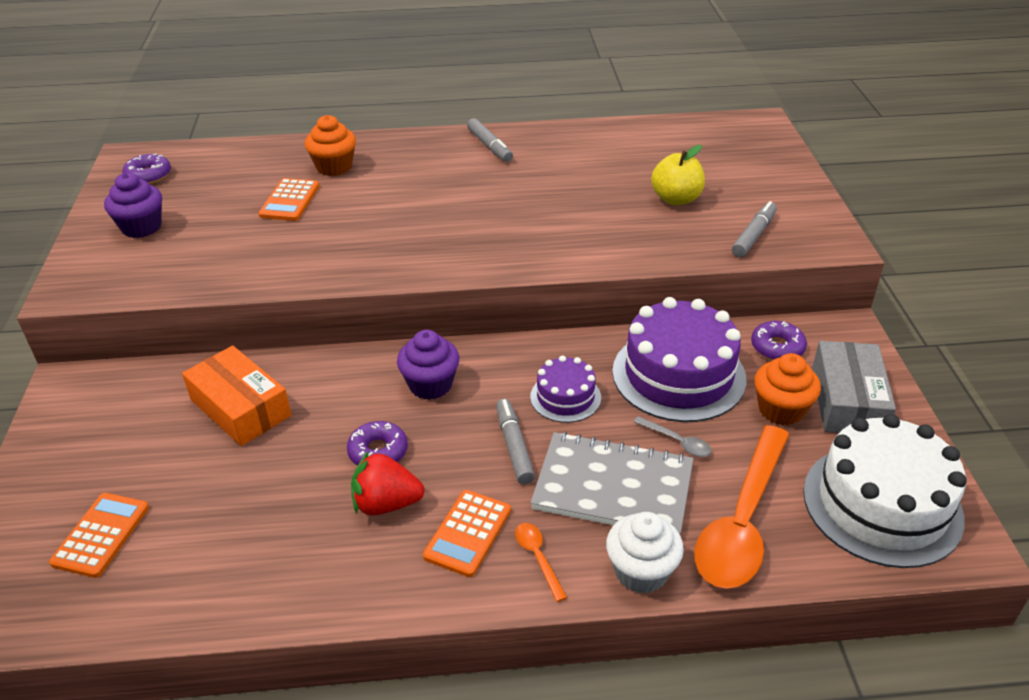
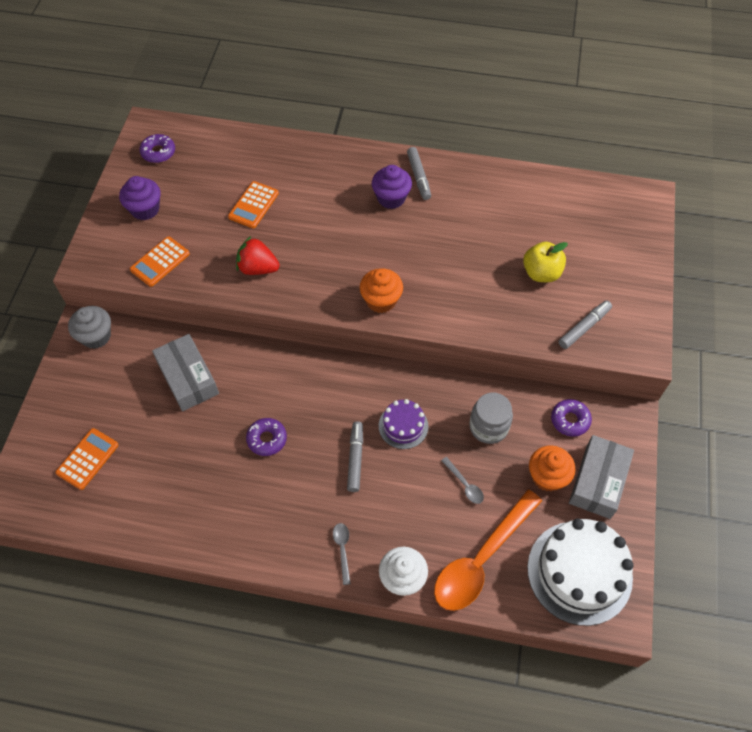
camera: 15 degrees right, 20 degrees up
(90, 389) = (96, 336): none -> grey cupcake
(240, 407) = (188, 378): orange box -> grey box
(334, 167) = (294, 174): orange cupcake -> orange cupcake (381, 300)
(386, 504) = (261, 482): red strawberry -> red strawberry (258, 268)
(430, 385) = (316, 391): purple cupcake -> purple cupcake (391, 198)
(468, 533) = (305, 519): orange calculator -> orange calculator (160, 262)
(538, 558) = (342, 550): orange spoon -> grey spoon
(613, 487) = (408, 509): grey notebook -> none
(678, 375) = (488, 427): purple cake -> grey jar

